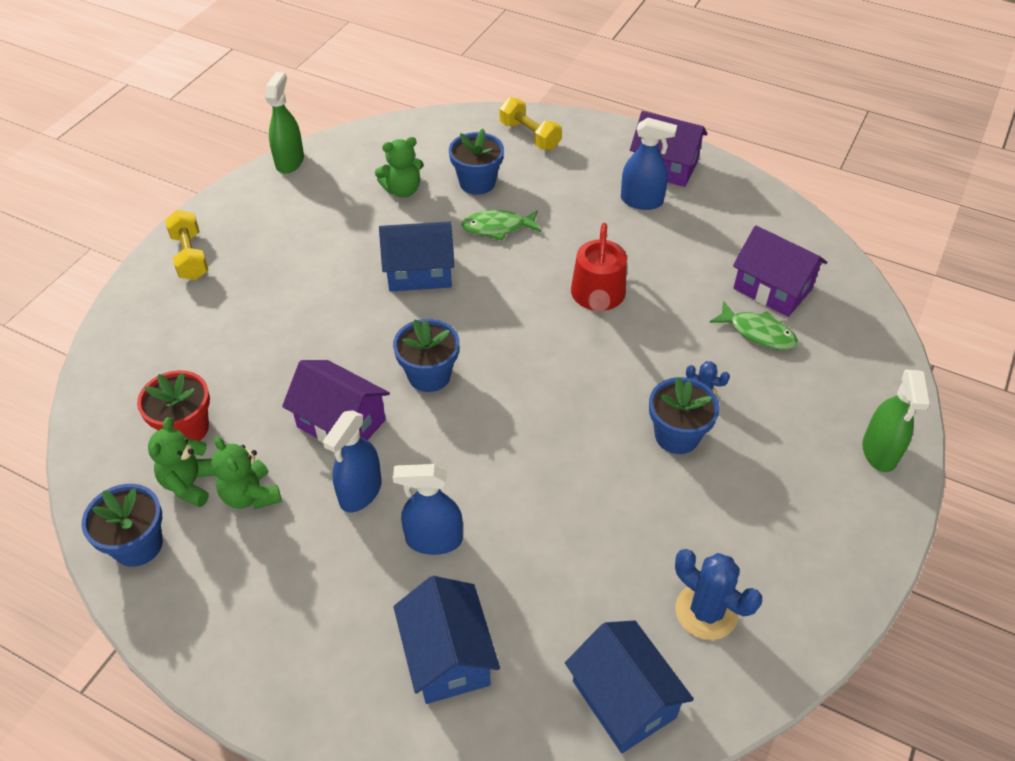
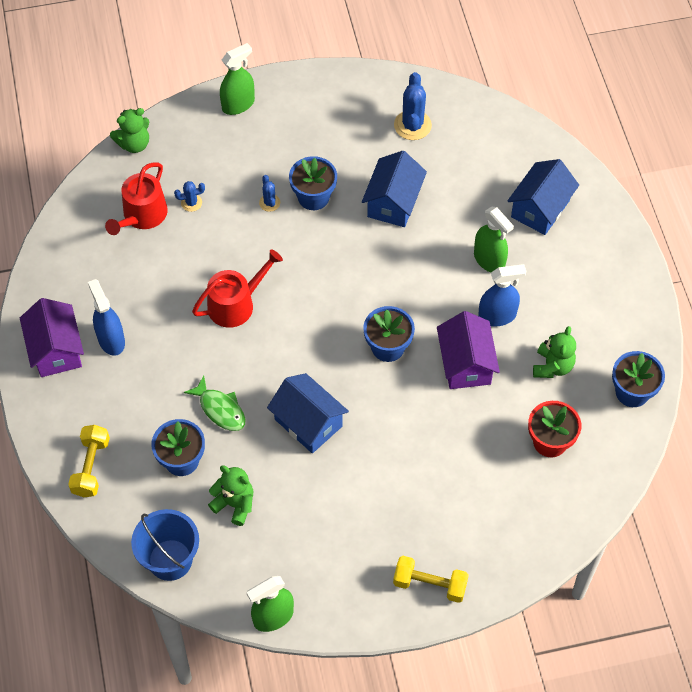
camera: 130 degrees left, 10 degrees up
(190, 256) = (430, 584): yellow dumbbell -> yellow dumbbell turned 75 degrees clockwise
(190, 484) = (577, 403): green teddy bear -> green teddy bear (134, 144)
(402, 136) = (170, 560): none -> blue bucket
(433, 540) = (489, 260): blue spray bottle -> green spray bottle
(624, 699) = (489, 130): blue house -> blue house (393, 202)
(758, 332) = (191, 203): green fish -> blue cactus
(772, 289) = (142, 216): purple house -> red watering can

